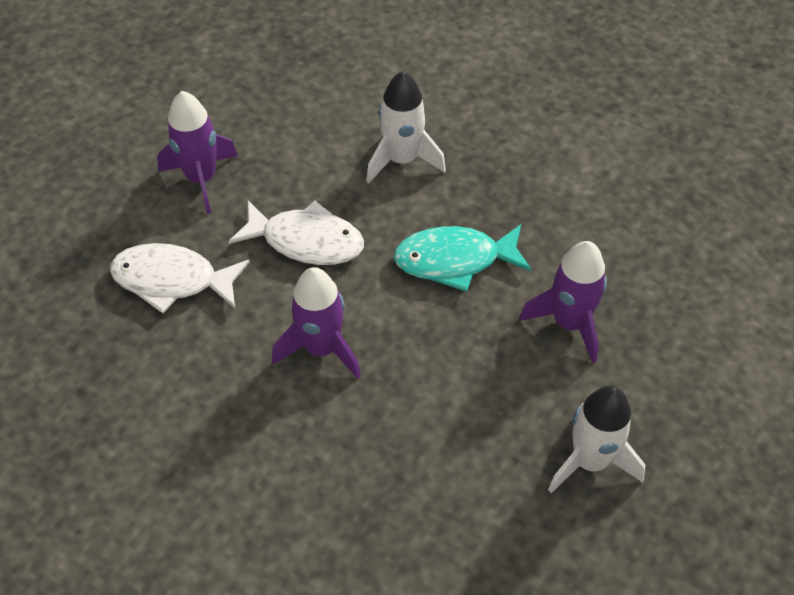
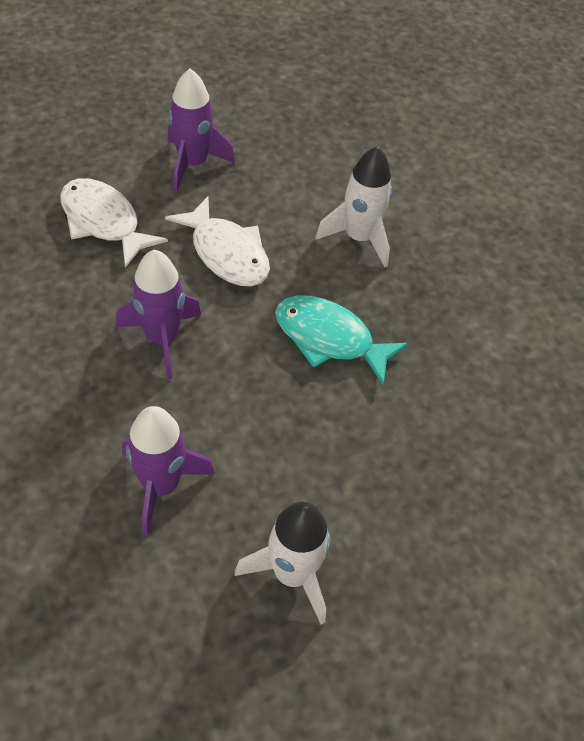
camera: 30 degrees right, 0 degrees up
(569, 323) = (380, 449): purple rocket -> purple rocket (161, 485)

